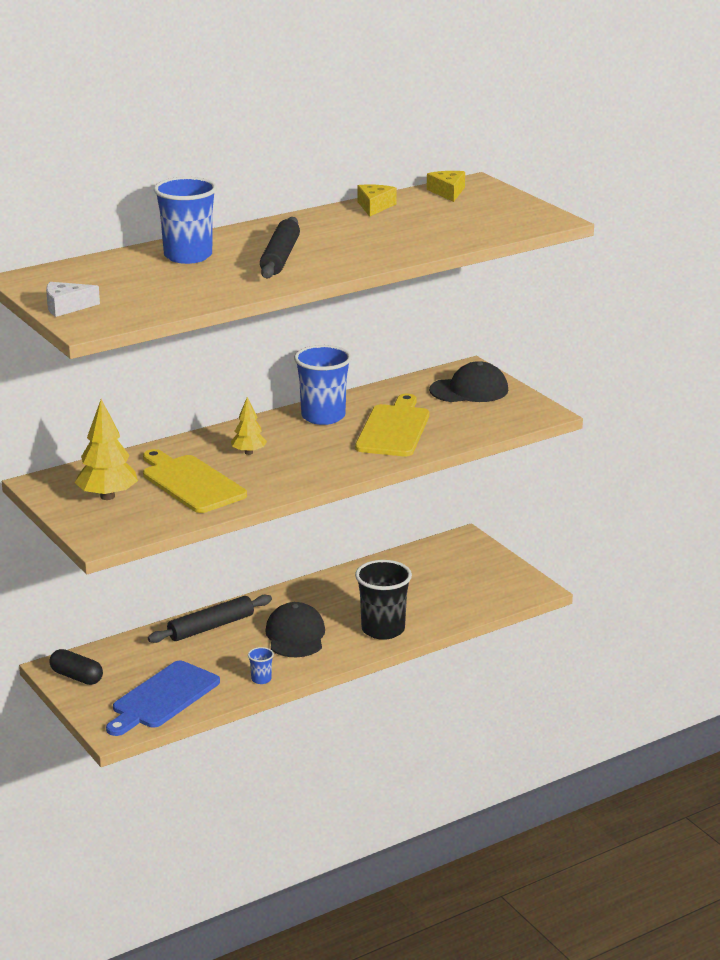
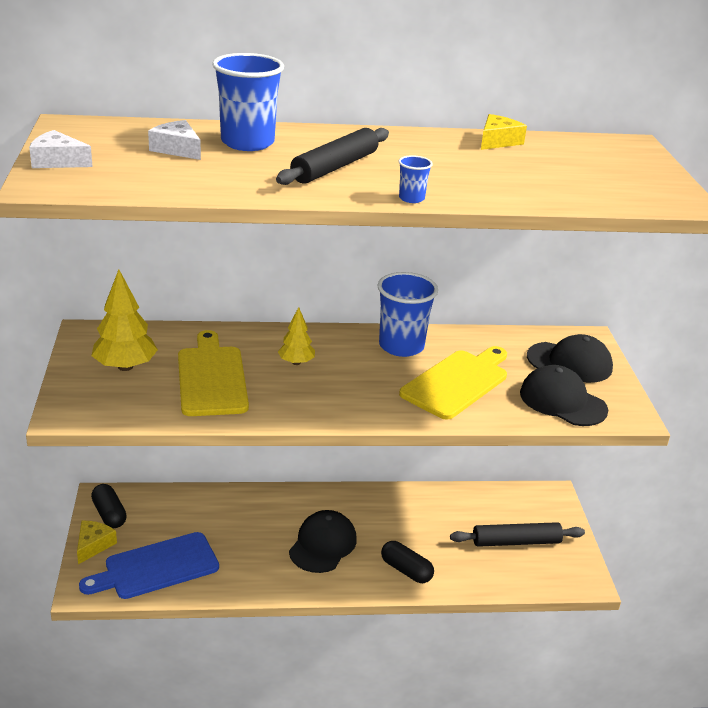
camera: 25 degrees right, 5 degrees up
(142, 275) = (177, 149): none -> white cheese
(211, 627) = (259, 506): black rolling pin -> black rolling pin (516, 541)
(261, 679) = (255, 582): blue cup -> blue cup (411, 198)
(383, 630) = (406, 570): black cup -> black capsule
(447, 192) = (592, 146): yellow cheese -> yellow cheese (93, 545)
(486, 418) = (562, 401): none -> black cap

